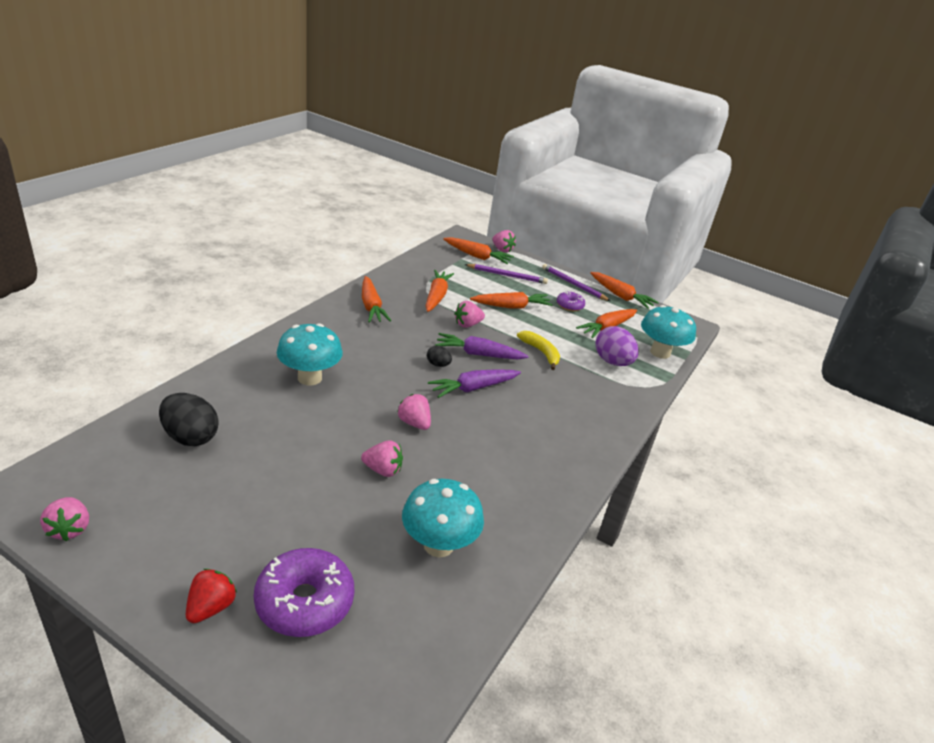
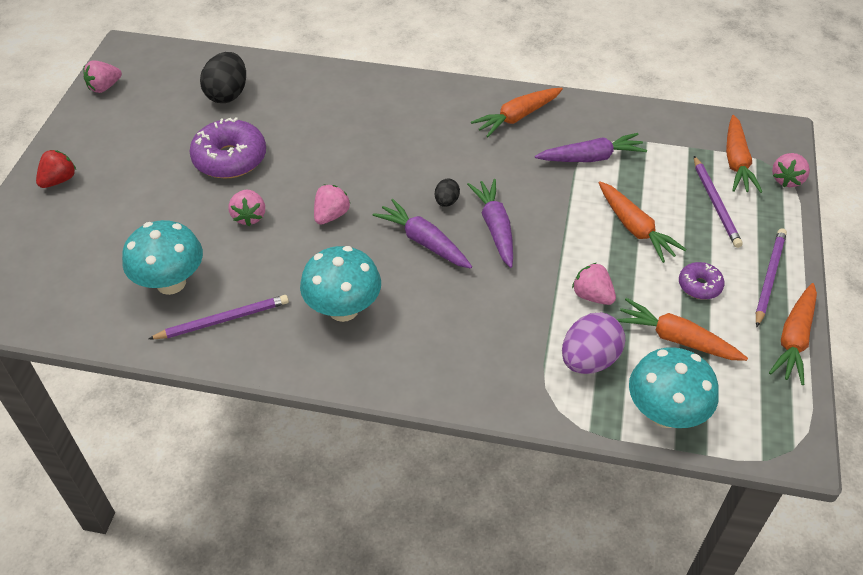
camera: 75 degrees right, 15 degrees up
(211, 607) = (59, 180): red strawberry -> red strawberry turned 60 degrees counterclockwise
(304, 602) = (80, 224): purple donut -> purple donut (230, 159)
(309, 378) = (353, 124): turquoise mushroom -> turquoise mushroom (343, 309)
(436, 296) = (591, 158): orange carrot -> purple carrot
(467, 324) = (552, 201): pink strawberry -> pink strawberry (592, 296)
(503, 520) = (223, 320): none -> purple pencil
(541, 353) = (548, 282): yellow banana -> none

